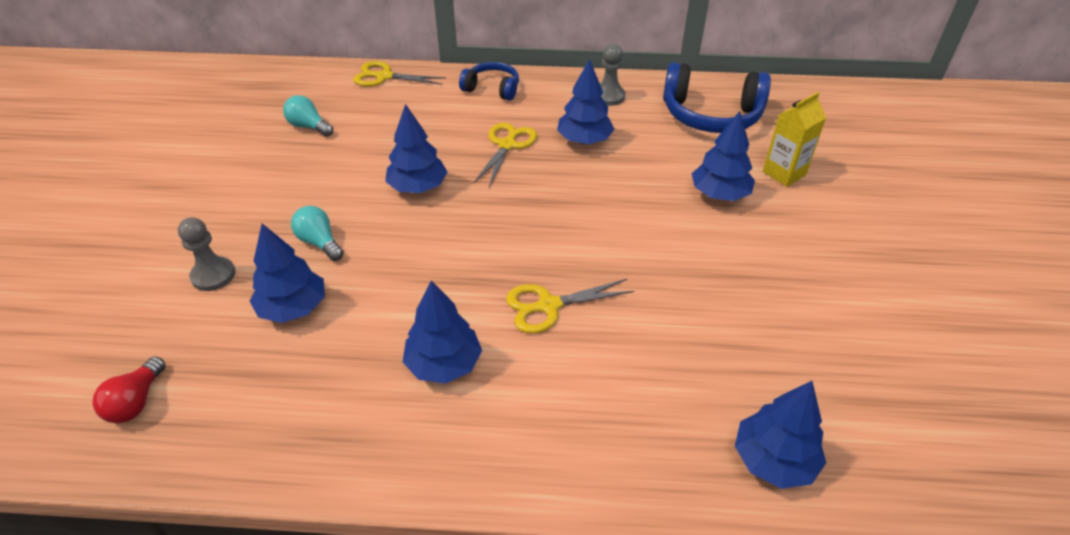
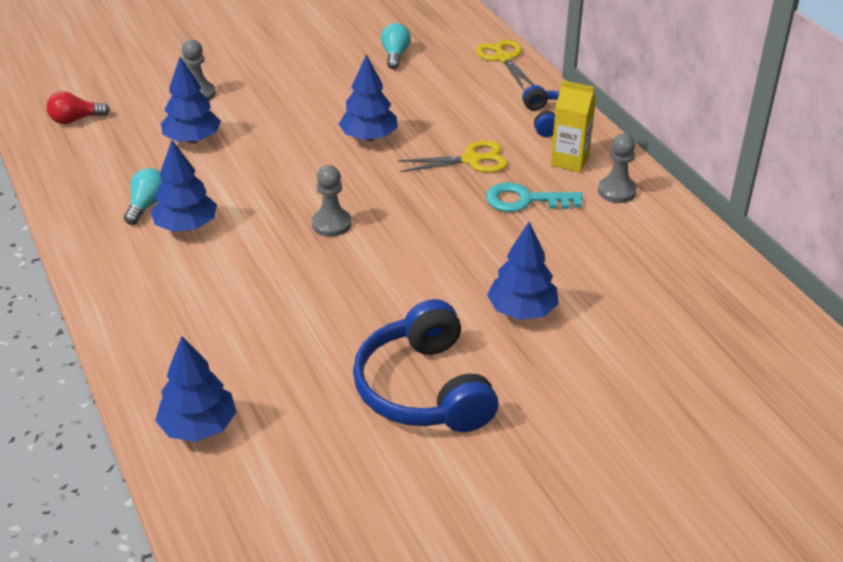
camera: 60 degrees right, 5 degrees down
(319, 242) = (266, 121): turquoise light bulb -> turquoise light bulb (147, 205)
(527, 257) = (331, 224): none -> grey pawn
(549, 306) = (283, 255): yellow scissors -> none
(584, 140) = (525, 200): blue tree -> turquoise key
(711, 115) = (659, 269): blue headphones -> blue headphones (424, 389)
(784, 173) = (603, 348): yellow carton -> yellow carton (569, 161)

